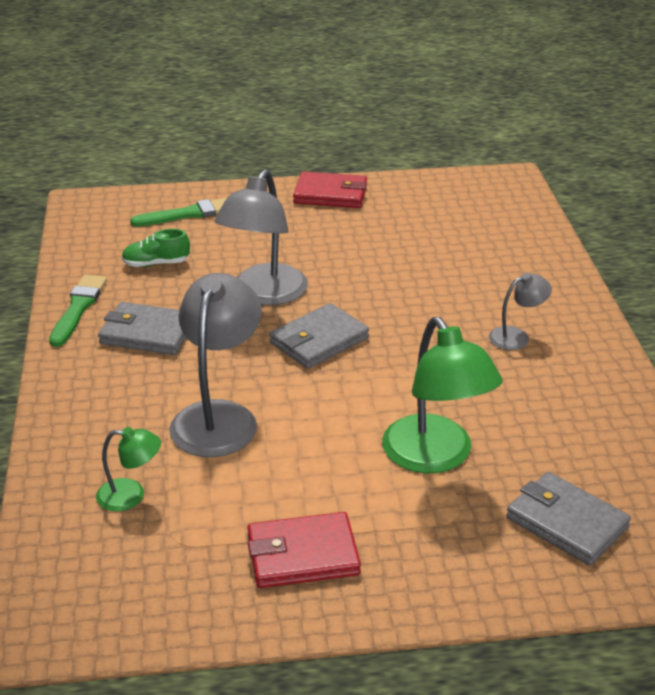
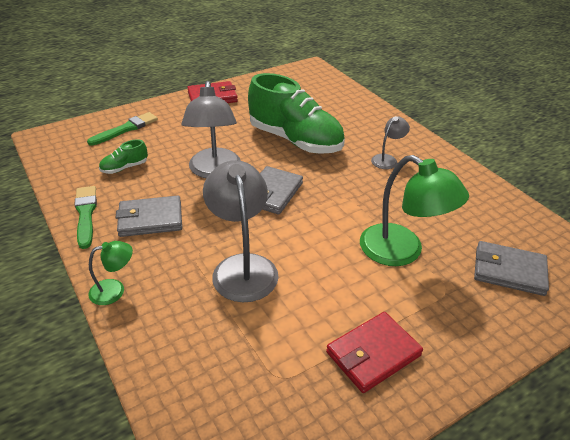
camera: 25 degrees left, 5 degrees up
(131, 495) = (219, 351): green lamp -> green lamp (114, 290)
(403, 280) = (295, 140): none -> green shoe

